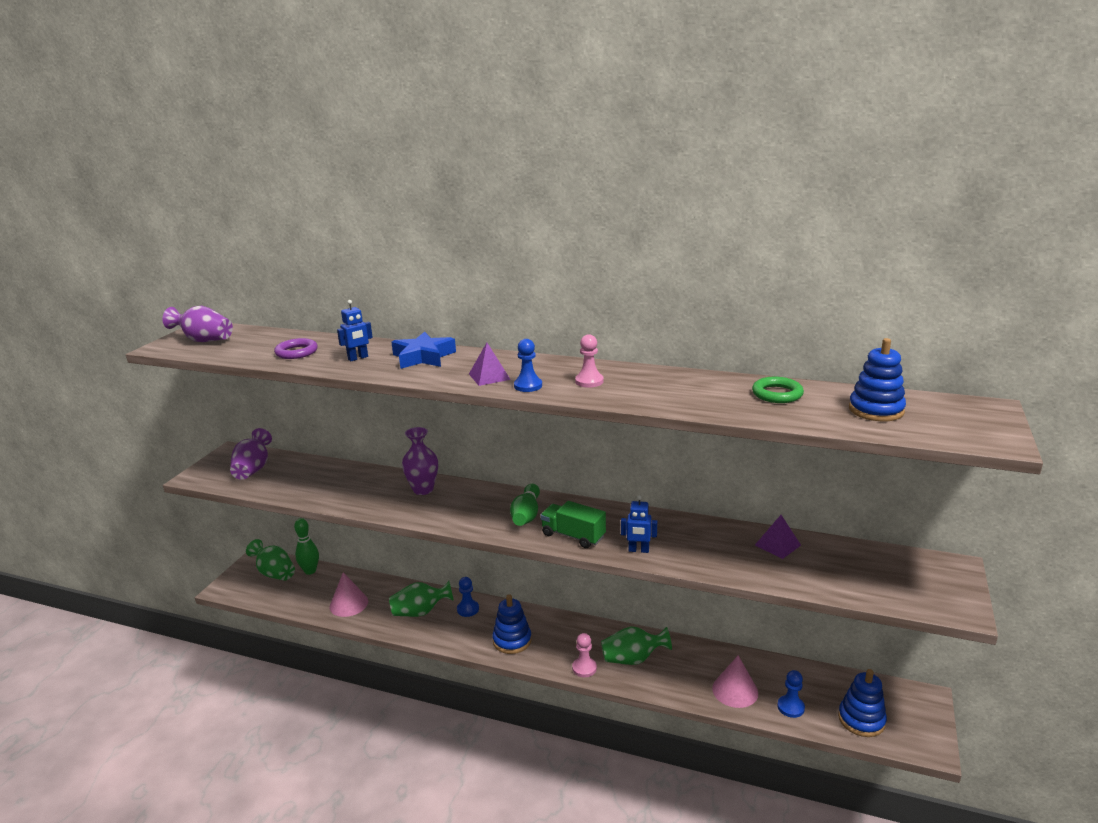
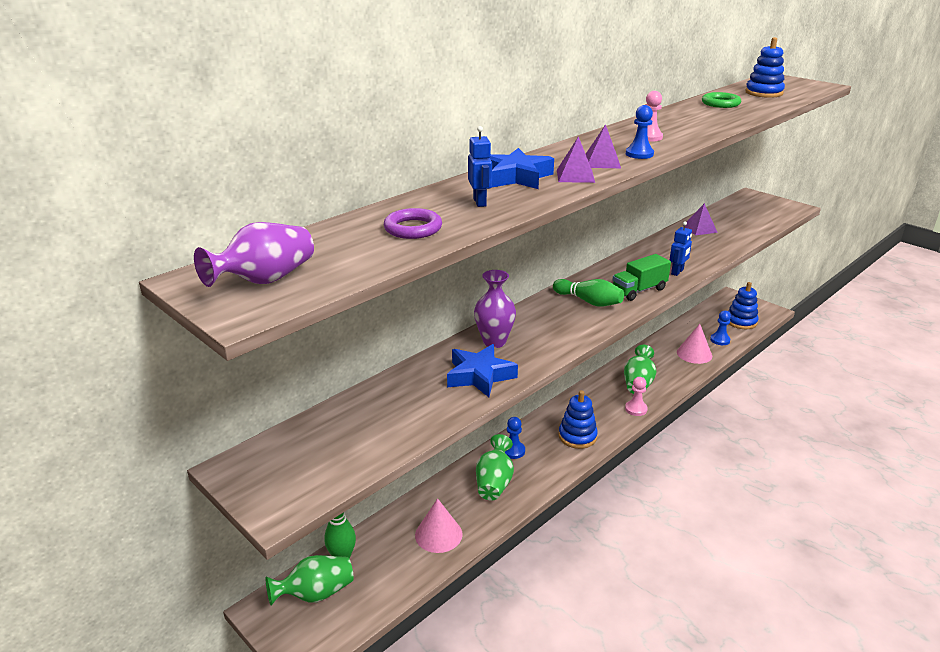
camera: 65 degrees left, 5 degrees up
(253, 469) = (316, 452): purple vase -> none
(368, 497) = (479, 376): none -> blue star
(442, 374) = (575, 176): none -> purple pyramid

